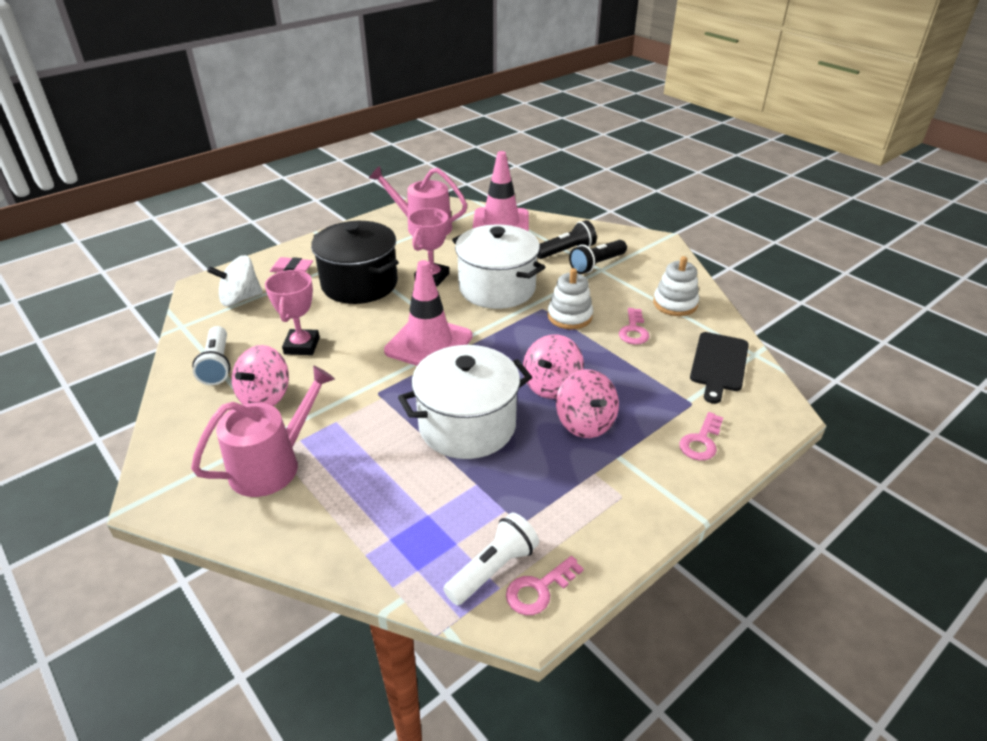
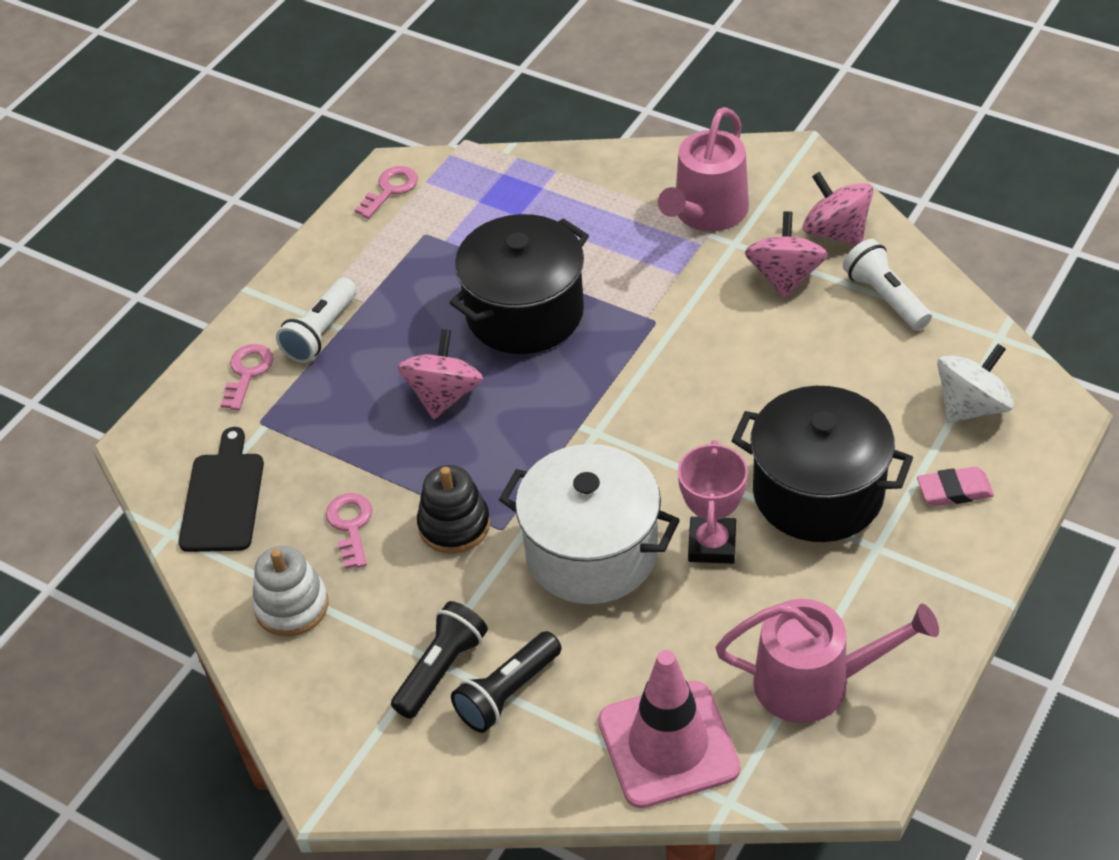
camera: 165 degrees right, 10 degrees up
(302, 346) = (805, 356): pink trophy -> none
(429, 344) = (636, 411): pink traffic cone -> none
(467, 425) = (525, 313): white pot -> black pot
(493, 569) = (436, 192): white flashlight -> white flashlight (320, 332)
(569, 316) = (454, 525): white stacking toy -> black stacking toy
(585, 423) = (387, 356): pink spinning top -> pink spinning top (836, 232)

